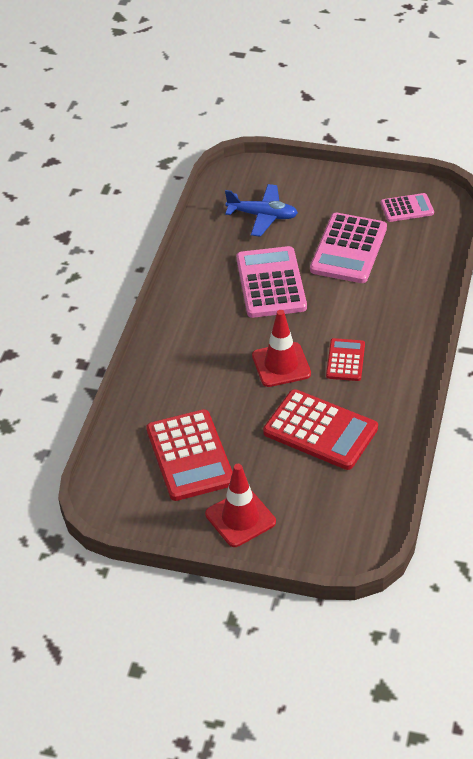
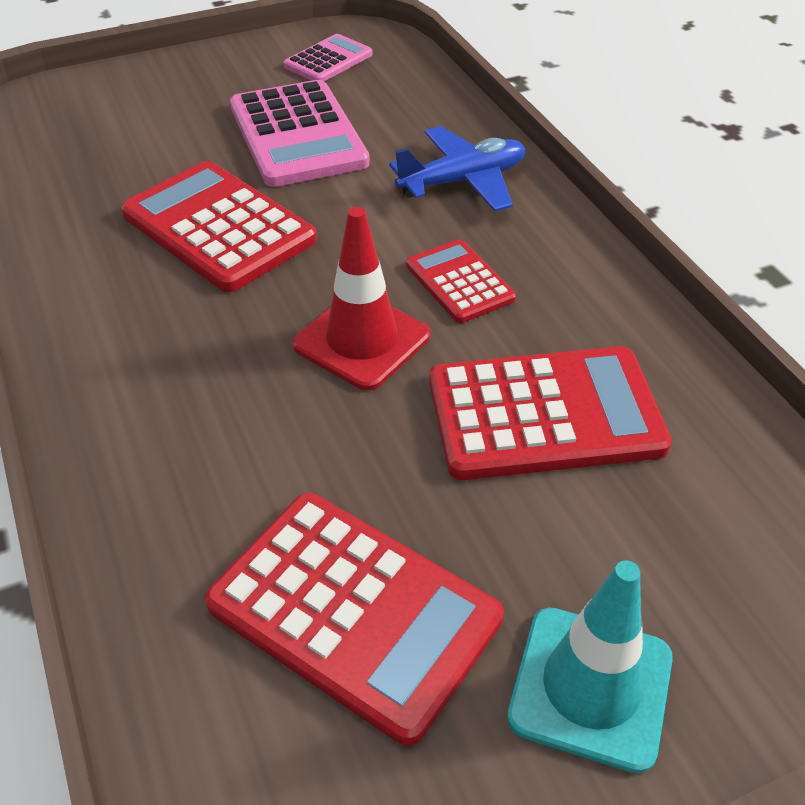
camera: 40 degrees left, 0 degrees up
(240, 518) = (590, 687): red traffic cone -> turquoise traffic cone
(262, 216) = (115, 145): blue plane -> blue plane (463, 181)
(270, 283) = (218, 227): pink calculator -> red calculator

